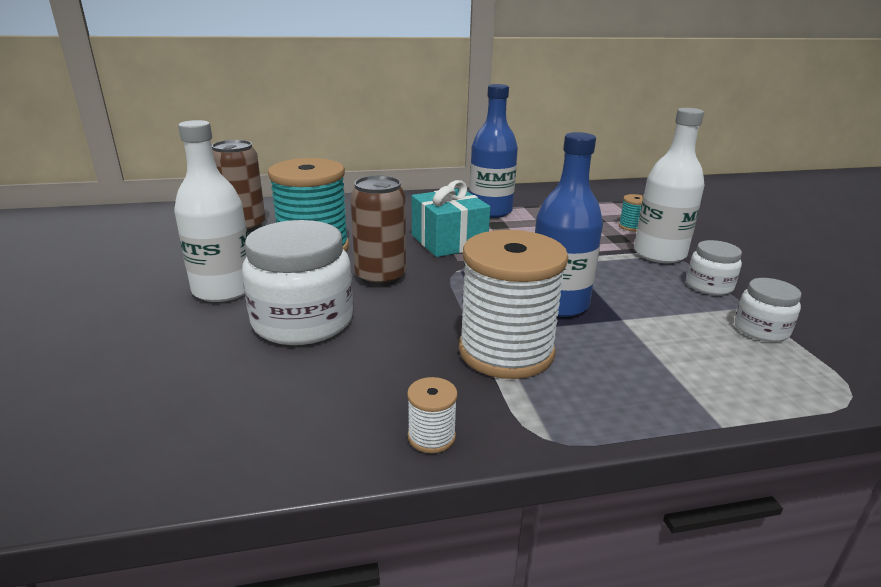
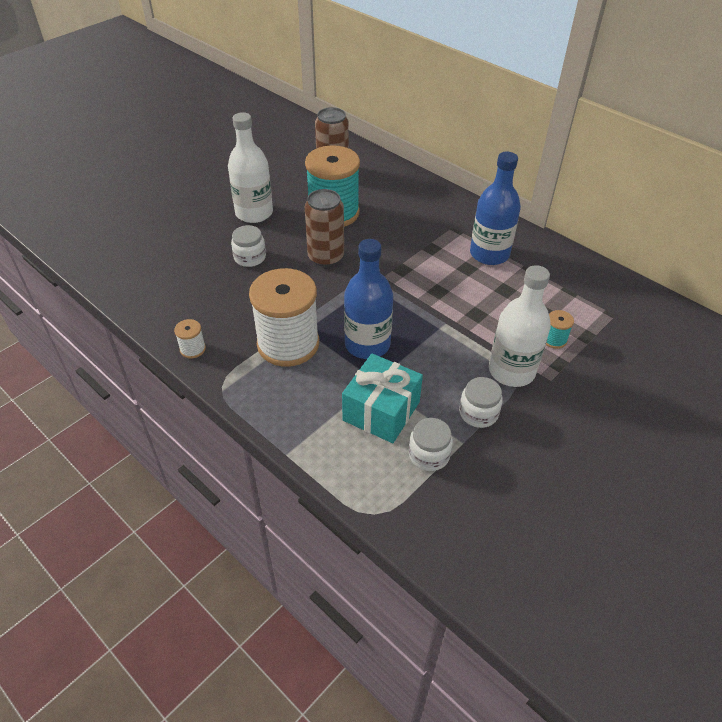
camera: 55 degrees right, 20 degrees up
(303, 321) = (250, 257): white jar -> white jar, size x0.52
(449, 241) = (409, 259): turquoise gift -> turquoise gift (381, 411)

